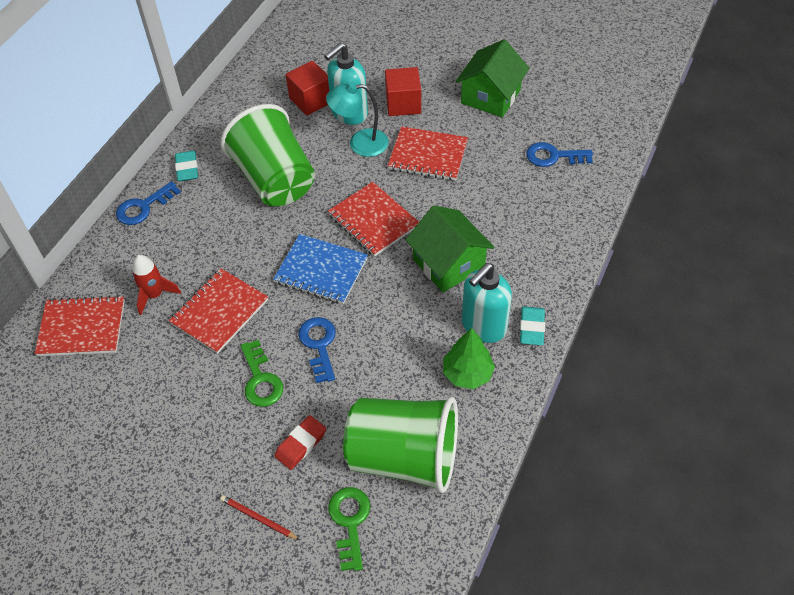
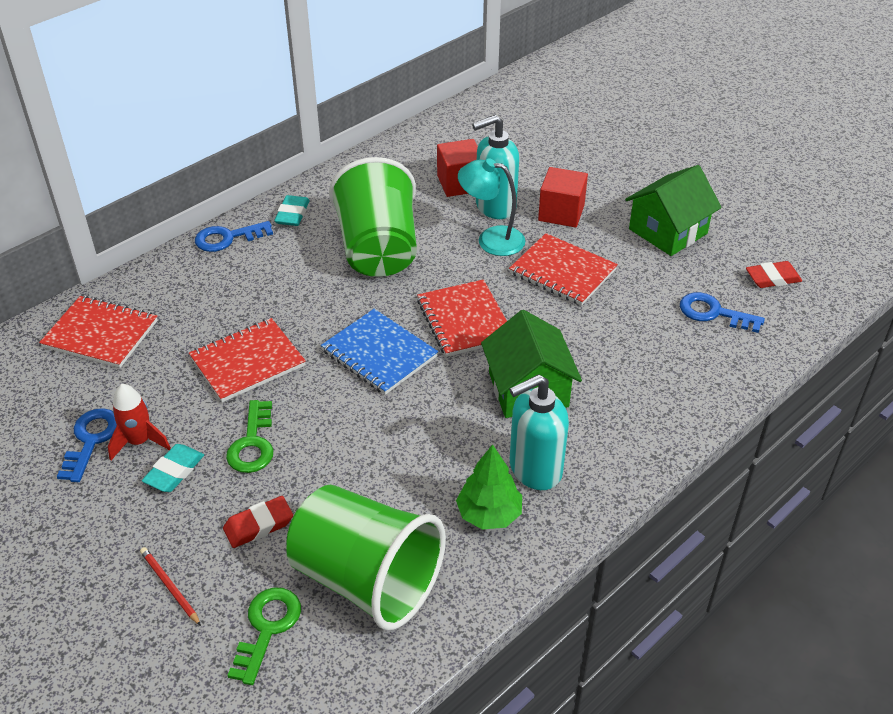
camera: 20 degrees right, 10 degrees down
(154, 295) = (190, 325): red rocket -> red rocket (139, 442)
(319, 345) = (335, 429): blue key -> blue key (91, 440)
(531, 328) = (593, 489): turquoise eraser -> turquoise eraser (174, 471)
(582, 114) = (772, 278): none -> red eraser

